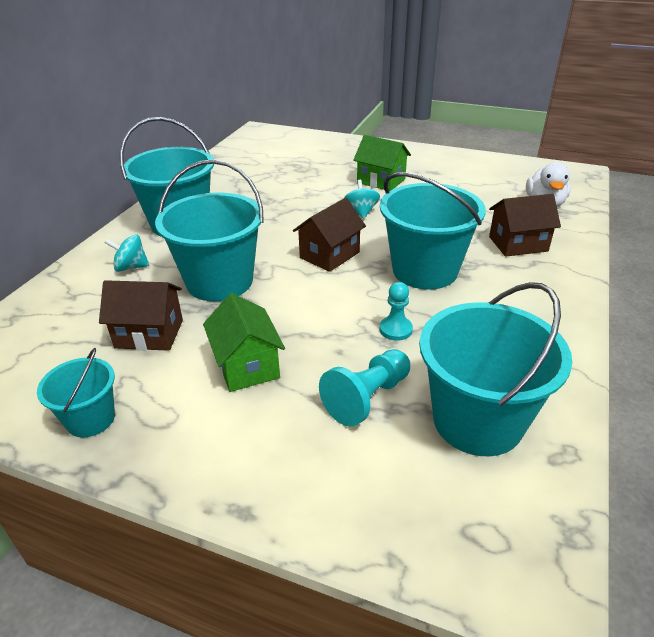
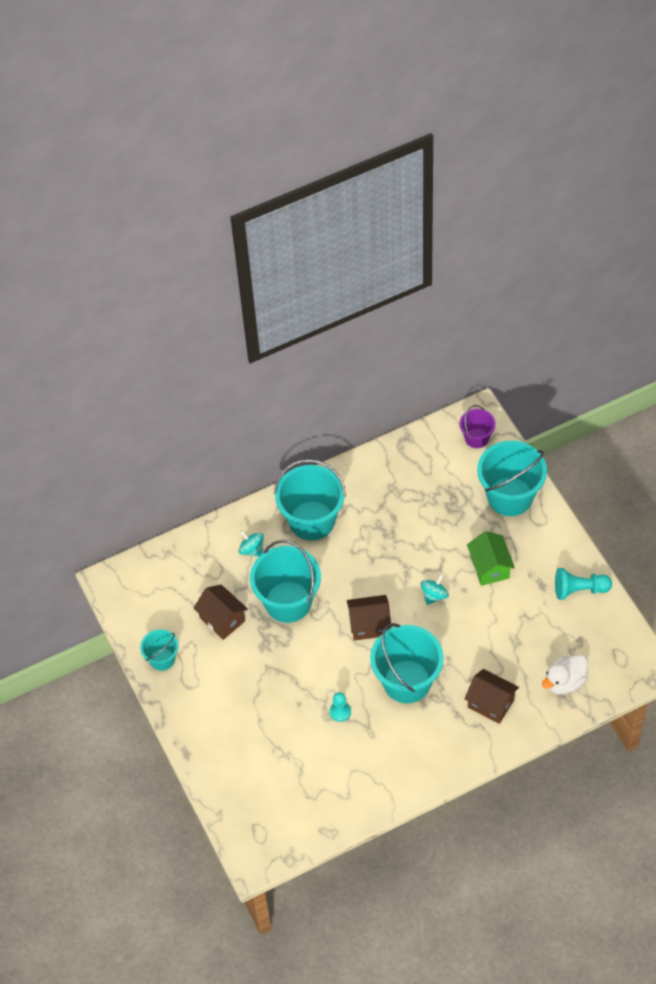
camera: 45 degrees right, 20 degrees up
(247, 365) = (249, 678): green house -> none
(272, 138) = (476, 438): none -> purple bucket
(367, 398) = (282, 741): turquoise pawn -> turquoise pawn (579, 590)
(477, 420) = (314, 789): turquoise bucket -> turquoise bucket (510, 496)

